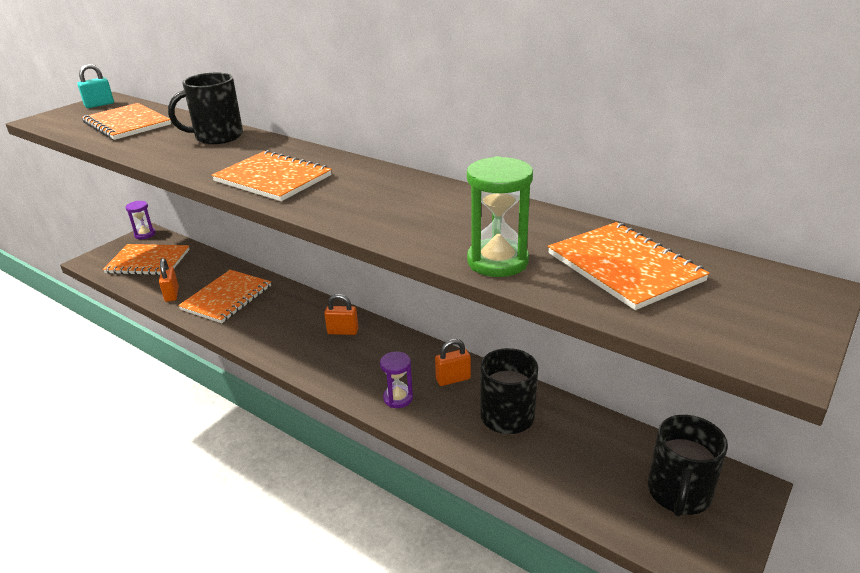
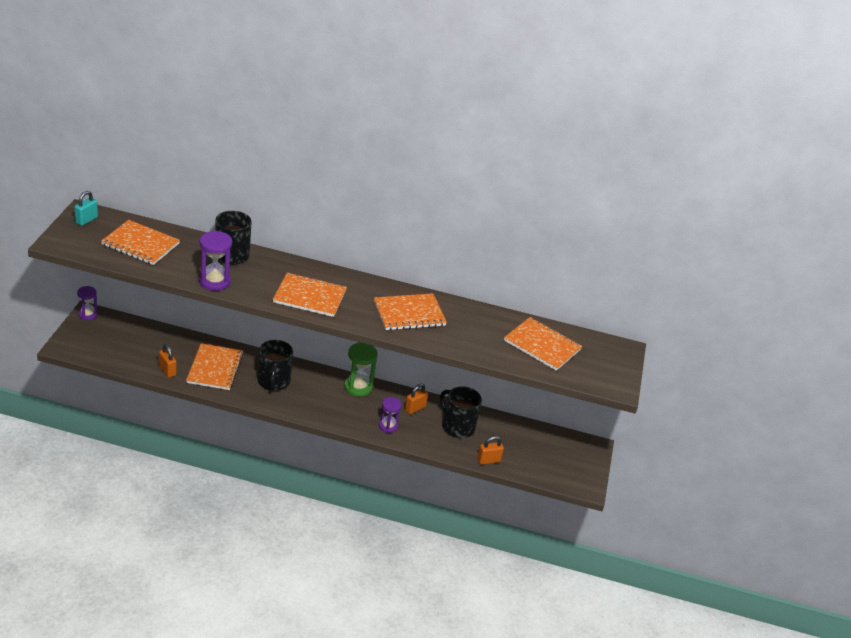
camera: 30 degrees left, 5 degrees up
(148, 261) = (117, 342): orange notebook -> orange notebook (409, 313)
(166, 157) = (214, 281): none -> purple hourglass
(343, 331) = (322, 384): orange padlock -> orange padlock (488, 460)
(497, 261) = (481, 349): green hourglass -> green hourglass (358, 387)
(678, 493) = (562, 455): black mug -> black mug (273, 382)

